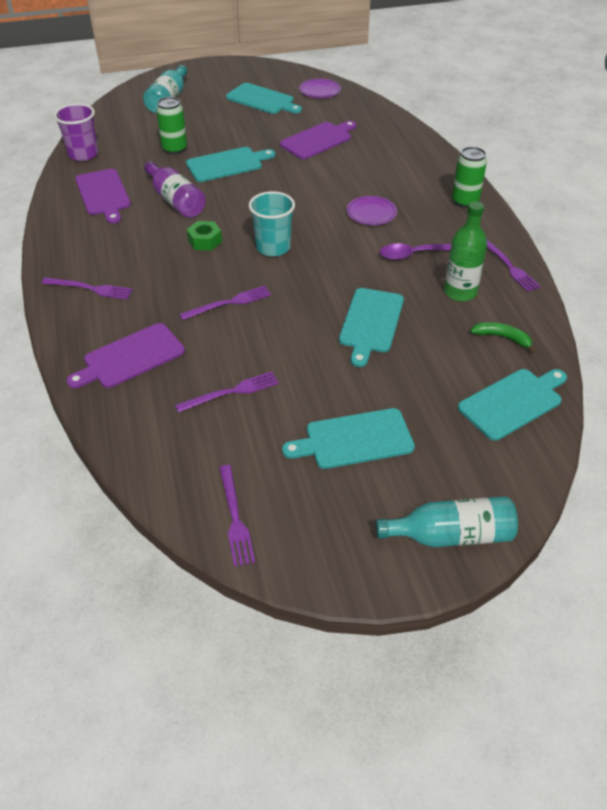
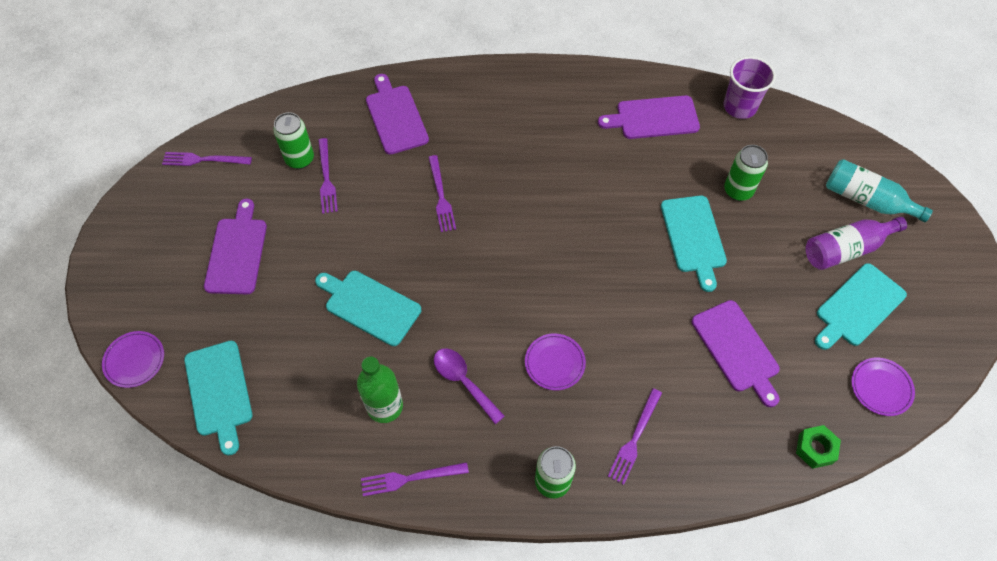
camera: 105 degrees right, 15 degrees up
(90, 288) = (497, 97): purple fork -> purple fork (634, 438)
(176, 200) = (627, 178): purple bottle -> purple bottle (846, 249)
(205, 241) = (545, 192): green nut -> green nut (815, 449)
(210, 422) = (300, 159): none -> green can
(273, 247) = (517, 249): turquoise cup -> none
(354, 439) = (237, 252): turquoise cutting board -> purple cutting board
(413, 254) = (463, 381): purple spoon -> purple spoon turned 45 degrees counterclockwise
(451, 535) = (118, 290): turquoise bottle -> none
(502, 338) = (302, 419): green banana -> none
(522, 483) = (134, 360): none -> purple plate

